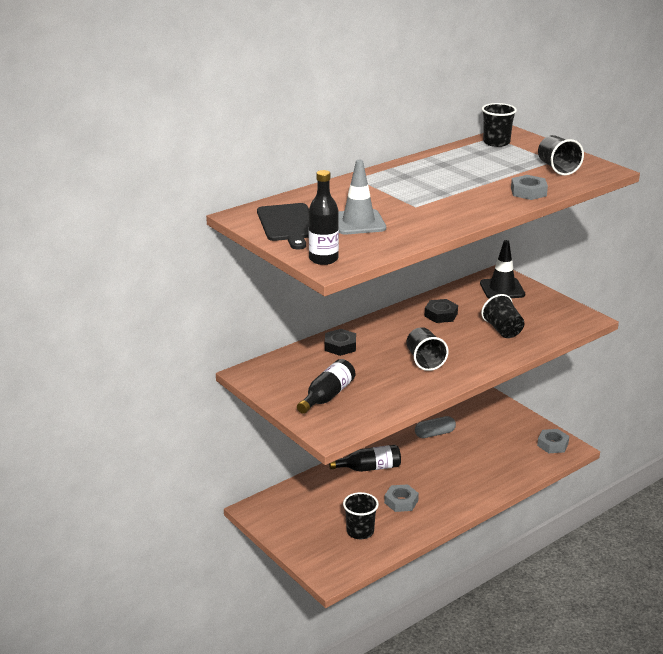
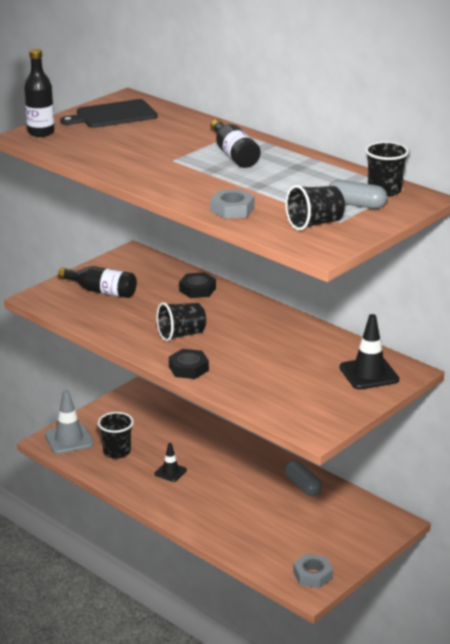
camera: 80 degrees right, 0 degrees up
(358, 223) = (124, 140): grey traffic cone -> grey traffic cone (69, 439)
(369, 468) = (223, 448): black bottle -> black bottle (234, 154)
(401, 502) = (170, 472): grey nut -> black traffic cone
(441, 315) = (286, 338): black nut -> black nut (188, 368)
(503, 330) = (264, 377): black cup -> none
(522, 153) = (356, 205): none -> grey capsule

